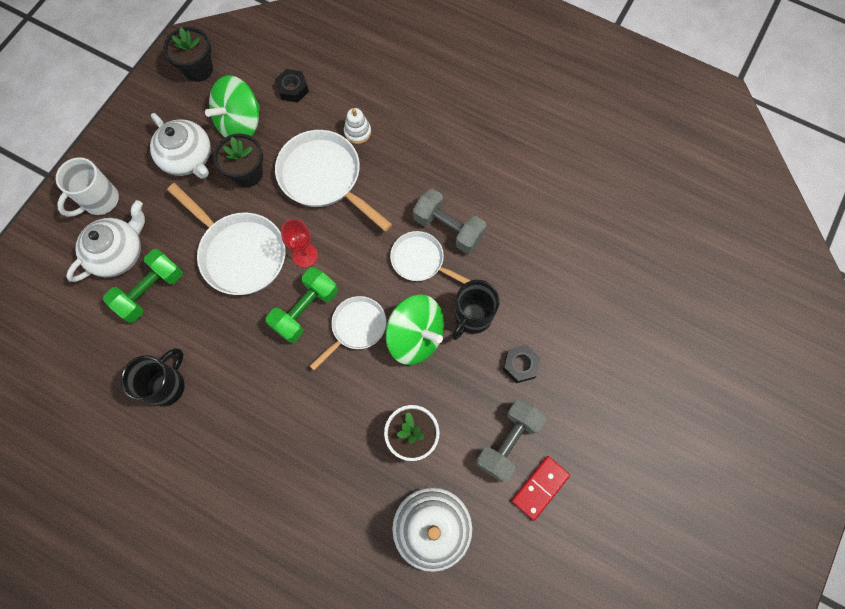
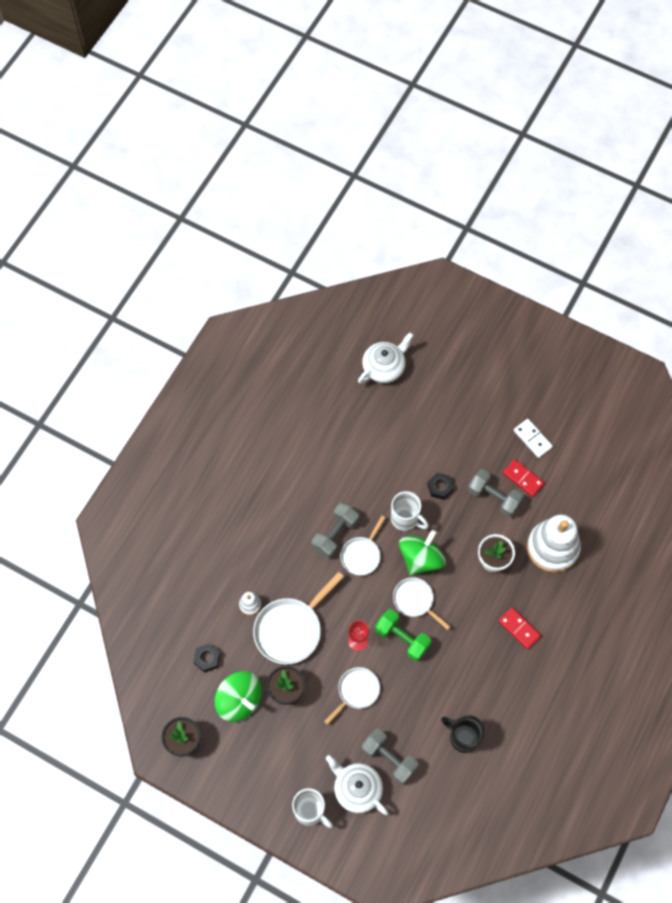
camera: 90 degrees left, 5 degrees down
(151, 291) = (389, 758): green dumbbell -> grey dumbbell
(188, 158) = (271, 741): white teapot -> white teapot (384, 367)
(240, 253) = (356, 691): white pan -> white pan, size x0.61
(311, 470) = (519, 628): none -> red domino
(472, 317) = (405, 519): black mug -> white mug
(606, 506) = (532, 439): none -> white domino

